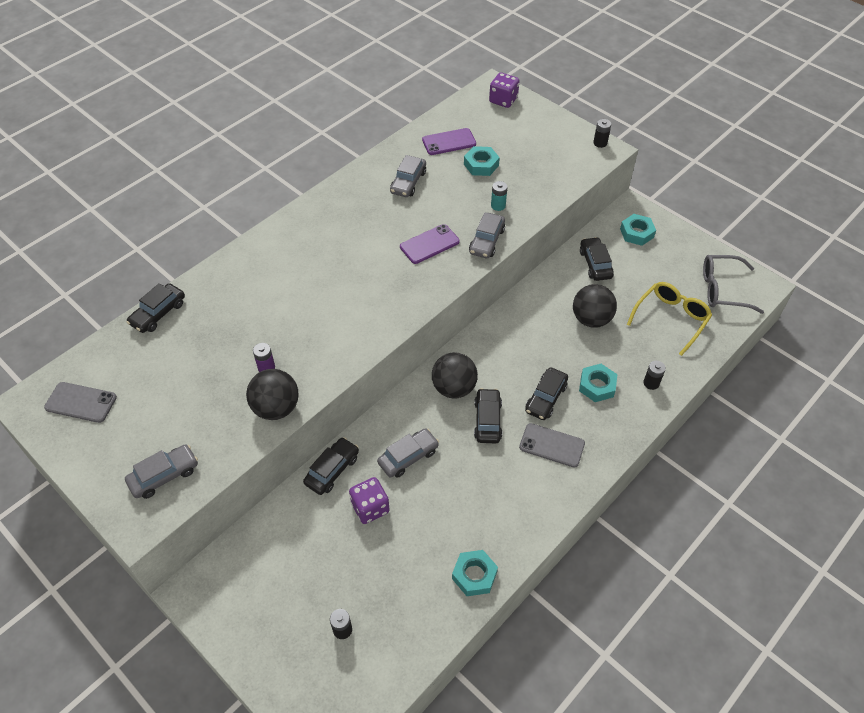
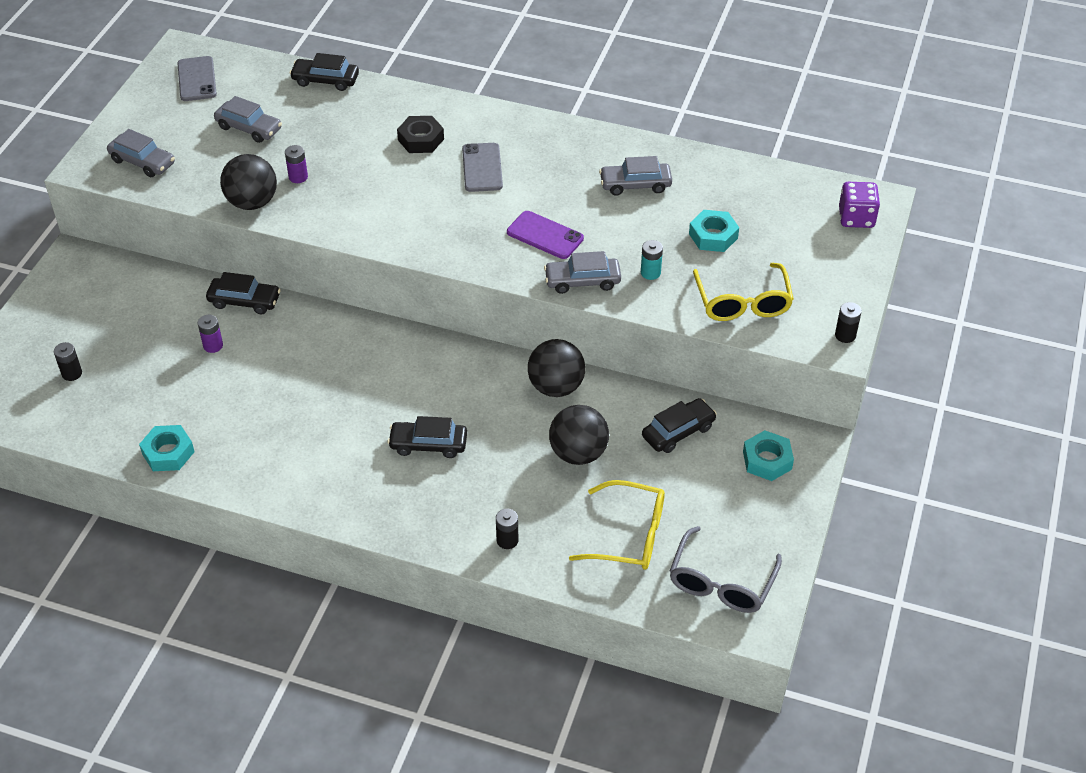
camera: 65 degrees right, 5 degrees down
(277, 277) = (421, 139): none -> black nut
(370, 508) = (213, 345): purple dice -> purple battery
(408, 457) = (288, 353): grey car -> grey car (249, 128)
(449, 142) = (733, 195): purple phone -> none
(454, 388) = (399, 359): black ball -> black ball (556, 387)
(487, 420) = (369, 402): black car -> none
(548, 174) = (742, 302): none -> yellow glasses
(552, 445) = (363, 469): grey phone -> grey phone (482, 168)
(597, 386) = (473, 487): turquoise nut -> none
(723, 289) = (721, 582): grey glasses -> grey glasses turned 135 degrees counterclockwise

